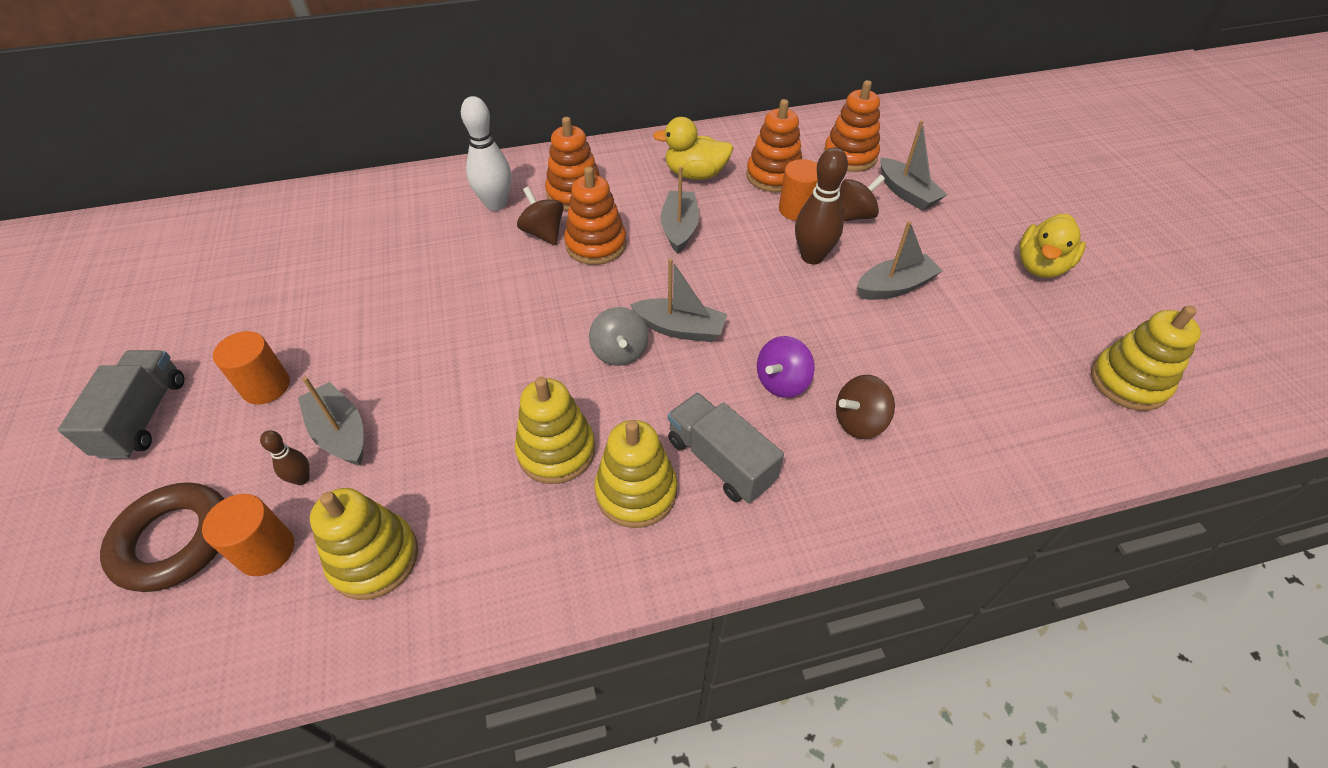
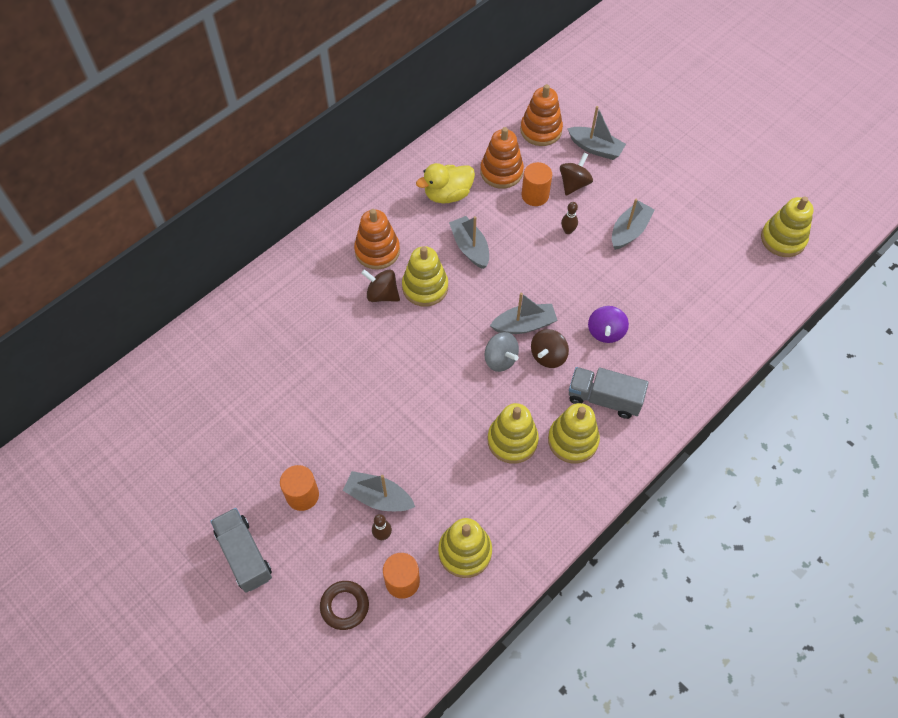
camera: 30 degrees left, 10 degrees up
(174, 541) = (344, 606): brown ring -> brown ring, size x0.66
(496, 204) = (328, 286): white bowling pin -> none
(596, 245) = (425, 287): orange stacking toy -> yellow stacking toy
(812, 257) = (568, 231): brown bowling pin -> brown bowling pin, size x0.51
(859, 422) = (661, 336): brown spinning top -> brown spinning top (548, 356)
(1040, 266) = (703, 174): yellow duck -> none

